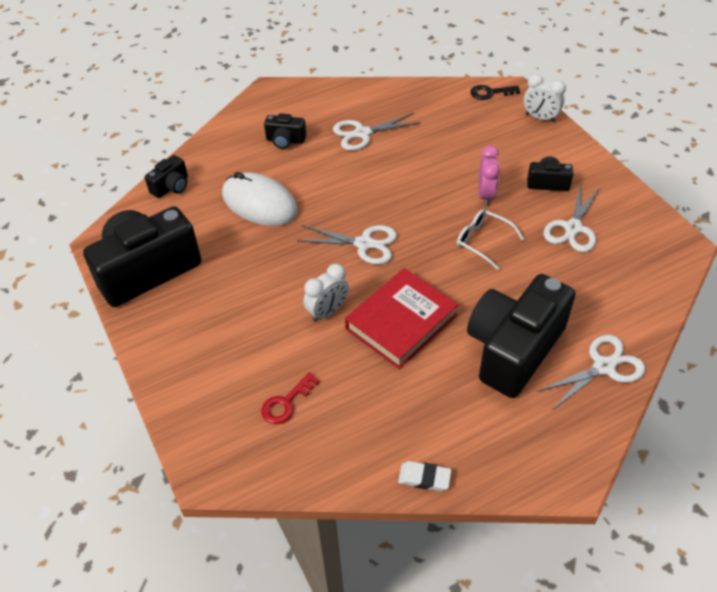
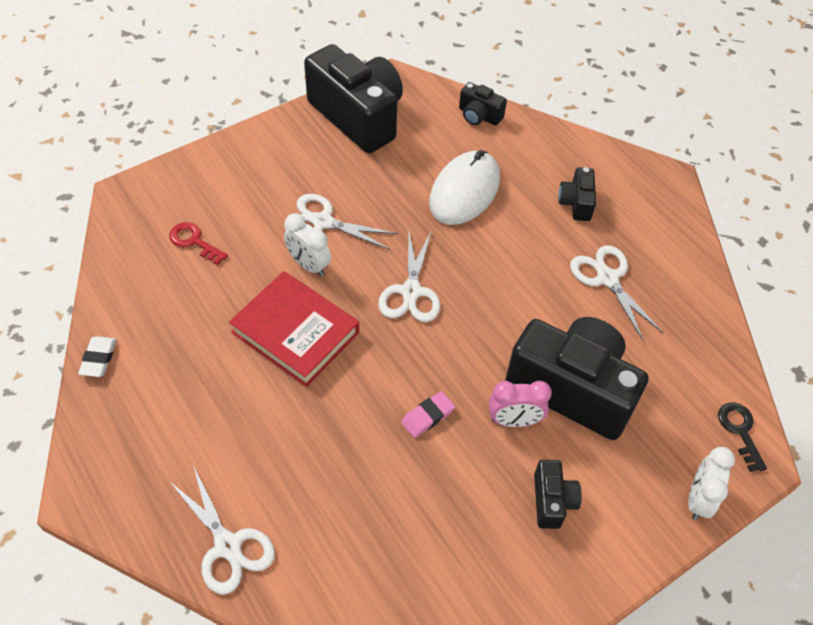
camera: 80 degrees right, 5 degrees up
(483, 241) = (427, 416): white glasses -> pink eraser
(513, 349) = (256, 445): black camera -> black camera (572, 389)
(573, 228) = (464, 528): white scissors -> white scissors (322, 222)

